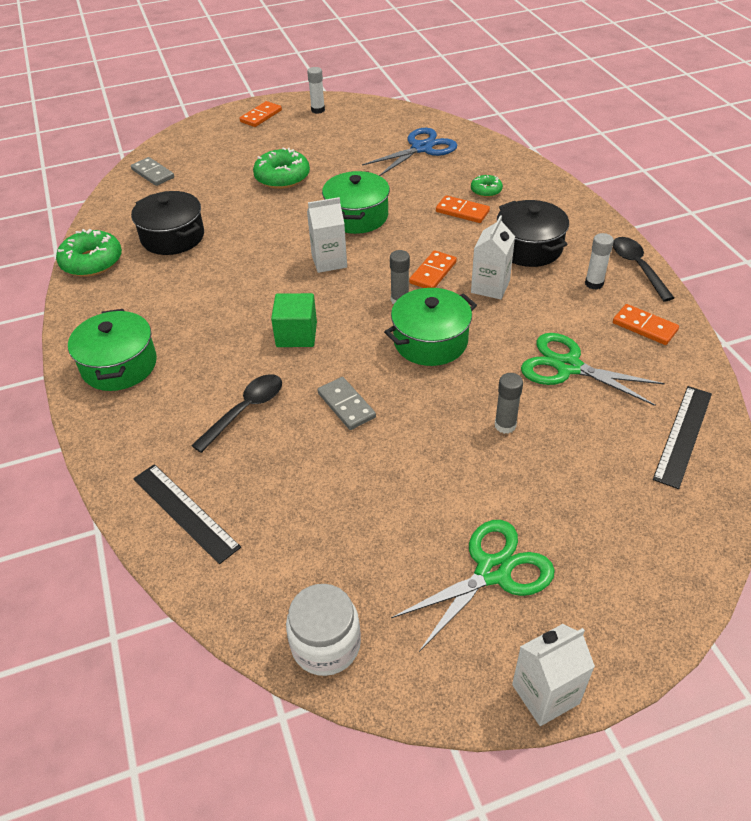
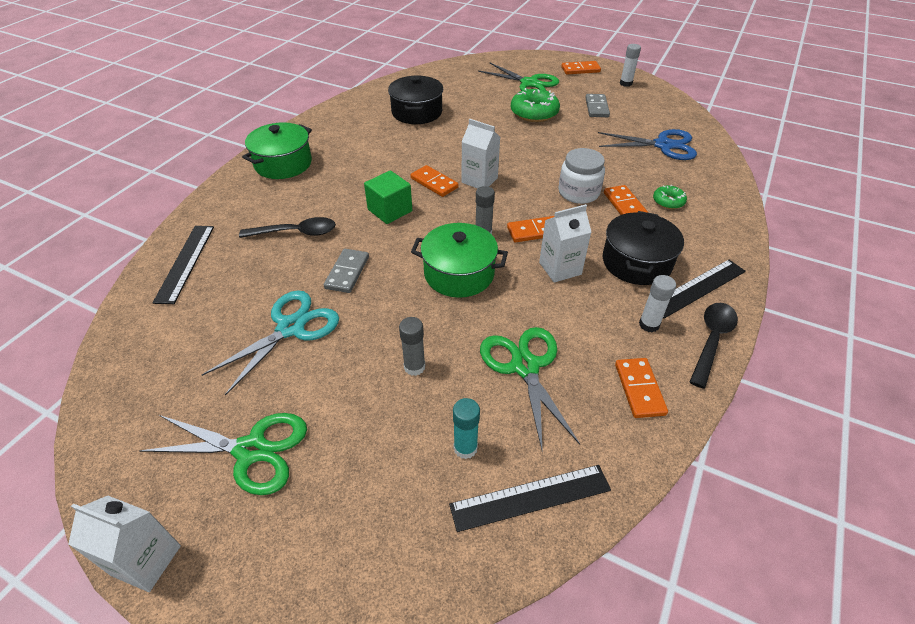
camera: 45 degrees right, 0 degrees up
(92, 262) = (358, 102): green donut -> none
(153, 174) = (463, 71): grey domino -> grey domino (596, 107)
(235, 152) = (529, 83): none -> green scissors
(295, 288) = (434, 183): none -> orange domino
(326, 644) = (117, 396): white jar -> white jar (578, 192)
(357, 216) = (542, 164): green pot -> none
(374, 477) = (291, 328): none -> turquoise scissors
(586, 239) = (697, 288): none -> black ruler
(611, 443) = (465, 448): none -> turquoise glue stick

